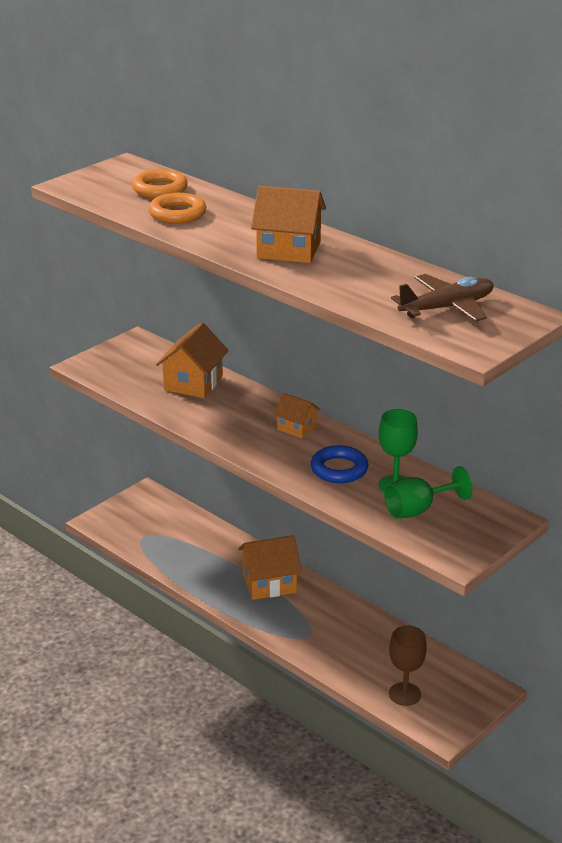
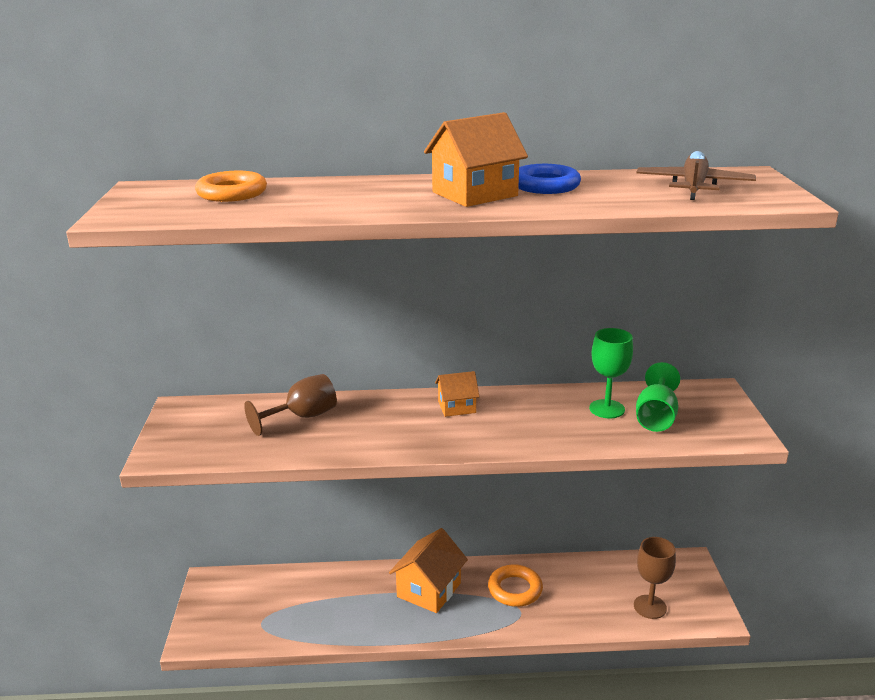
camera: 45 degrees left, 5 degrees down
(177, 214) = (301, 203): orange ring -> orange ring (515, 589)
(193, 383) = (302, 417): orange house -> brown goblet
(339, 469) = (548, 420): blue ring -> blue ring (545, 186)

